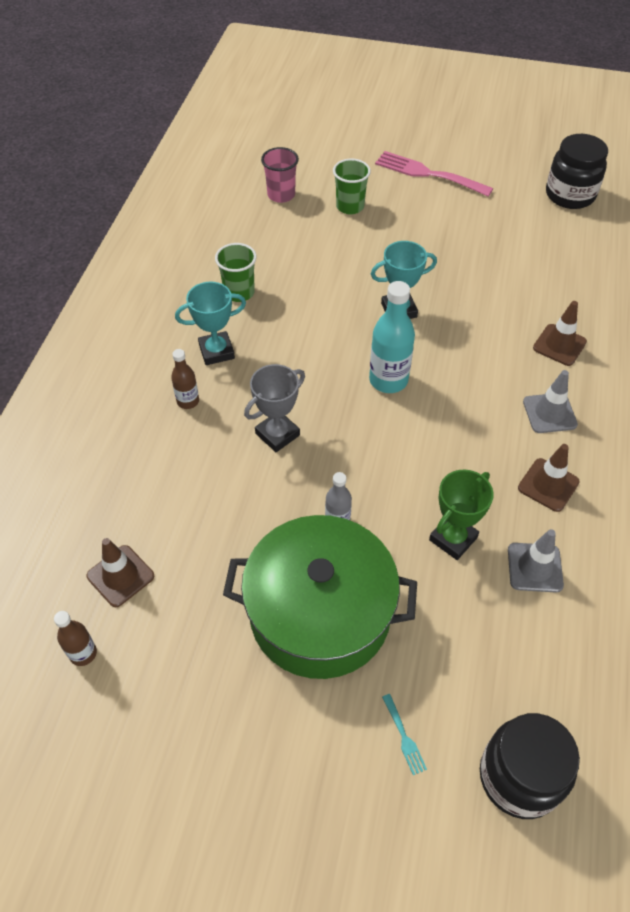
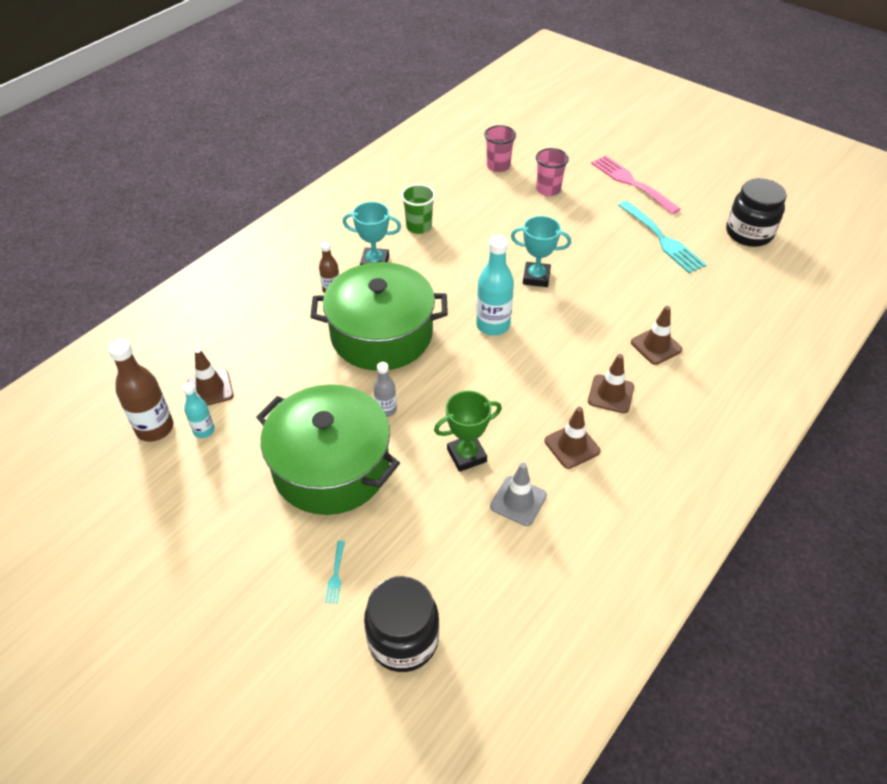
camera: 25 degrees right, 5 degrees down
(83, 653) = (155, 428): brown bottle -> brown bottle, size x1.77
(145, 631) = (204, 430): none -> turquoise bottle
(277, 434) = (381, 334): grey trophy -> green pot
(350, 206) = (548, 189): green cup -> pink cup
(495, 227) = (662, 239): none -> turquoise fork
(549, 413) = (610, 394): grey traffic cone -> brown traffic cone

